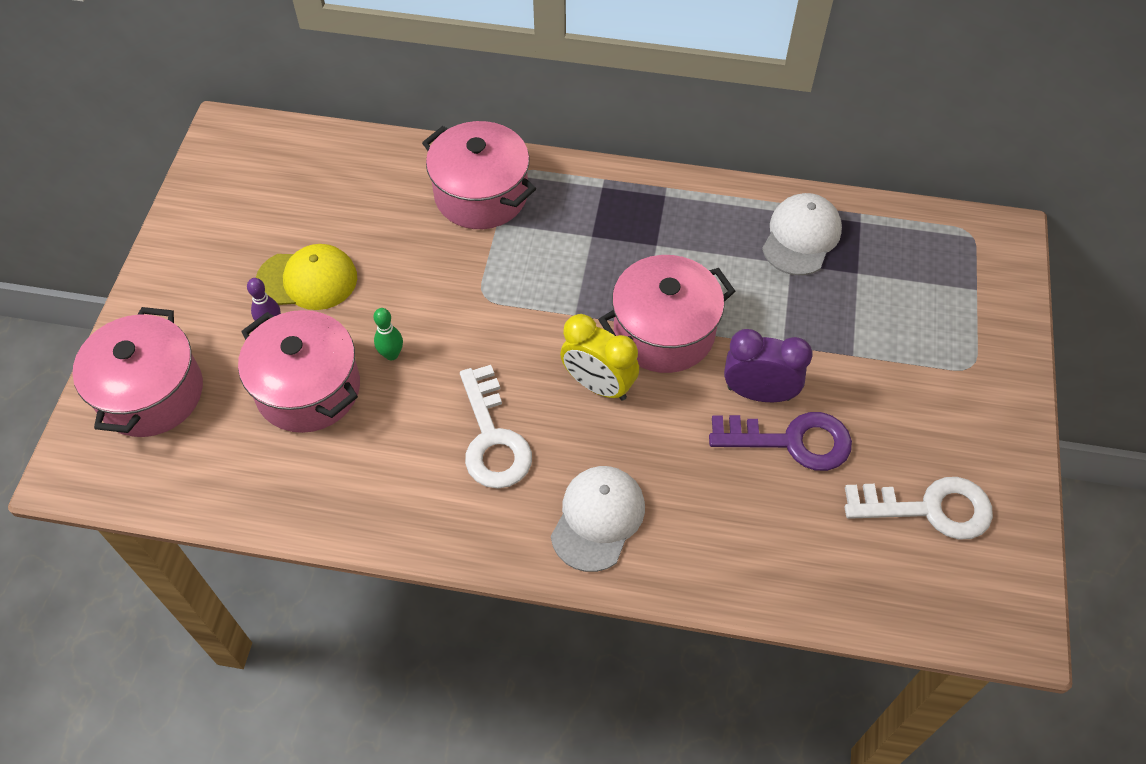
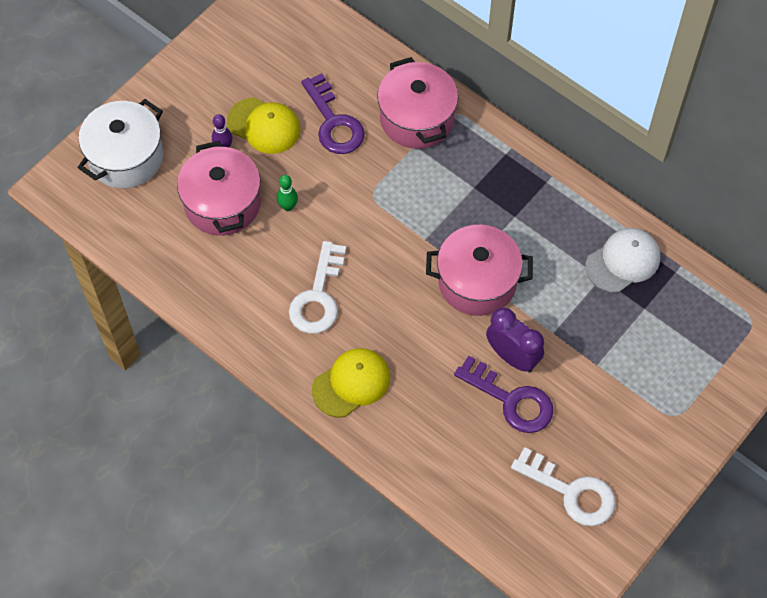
camera: 30 degrees right, 5 degrees up
(151, 393) = (125, 157): pink pot -> white pot
(388, 239) = (333, 122): none -> purple key
(598, 385) = (408, 296): yellow clock -> none
(598, 519) = (351, 383): white cap -> yellow cap

